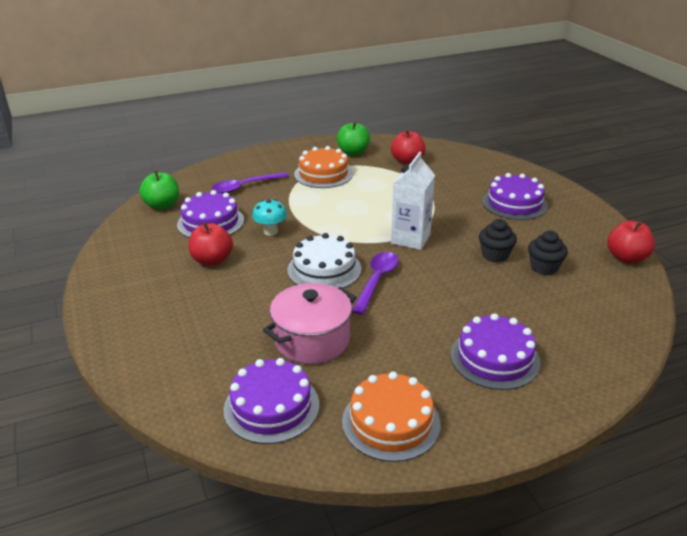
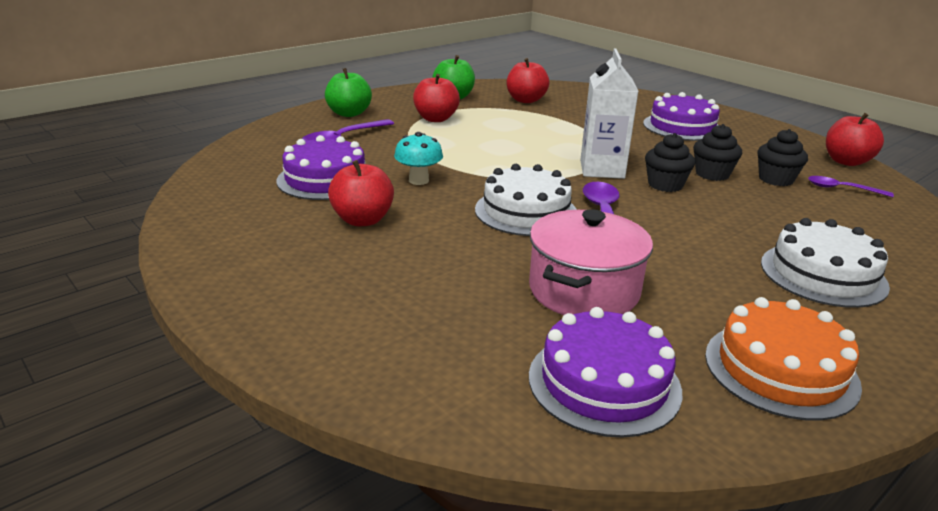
camera: 20 degrees left, 5 degrees down
(162, 205) = (238, 168): green apple -> green apple (349, 113)
(323, 174) = (436, 119): orange cake -> red apple
(447, 260) = (665, 185): none -> black cupcake
(494, 358) = (823, 274): purple cake -> white cake
(592, 284) = (841, 189): none -> purple spoon

